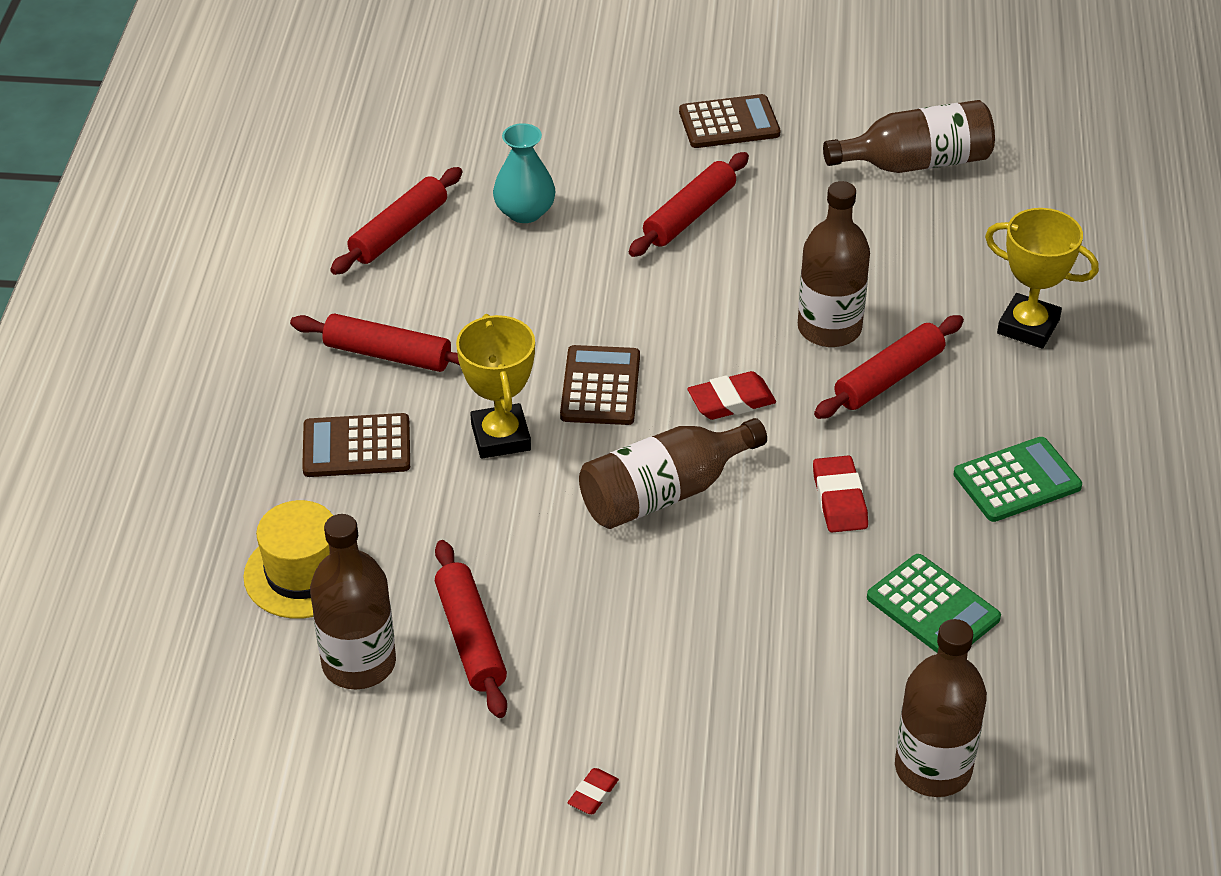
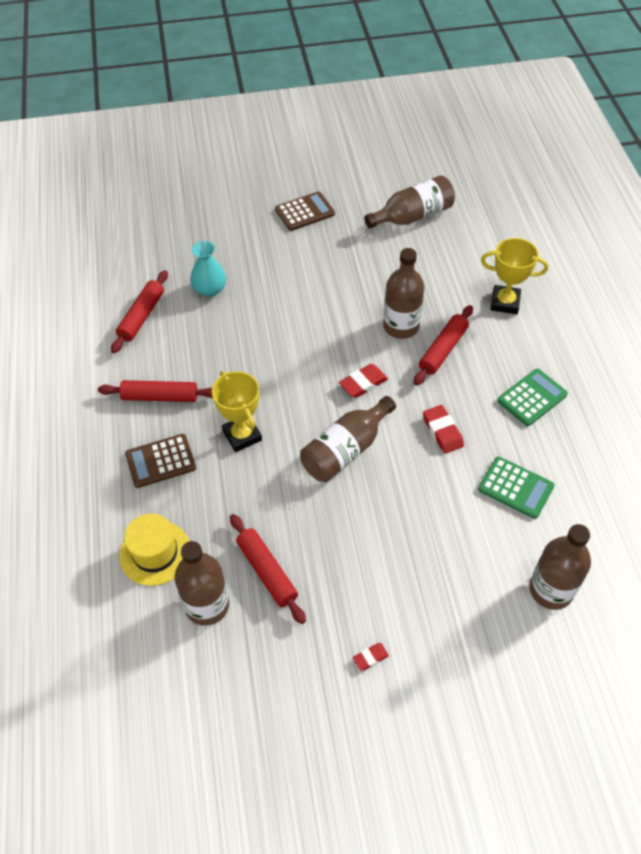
camera: 15 degrees left, 10 degrees up
(593, 794) = (370, 657): red eraser -> red eraser turned 45 degrees clockwise
(600, 386) = (288, 390): brown calculator -> none
(689, 215) = (302, 272): red rolling pin -> none

